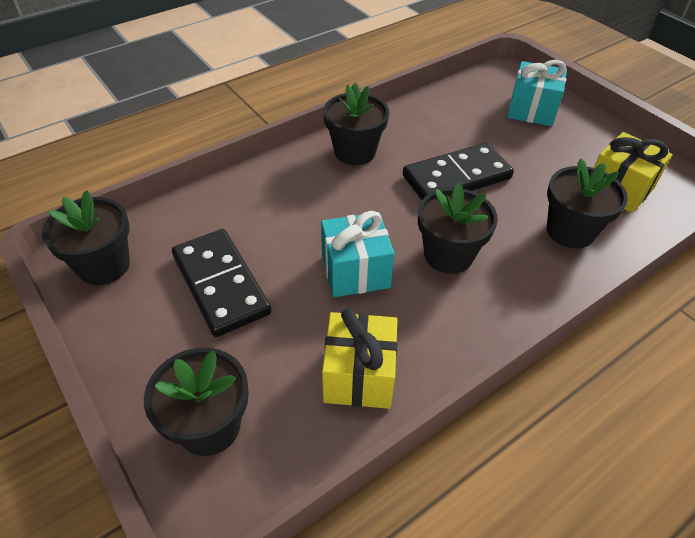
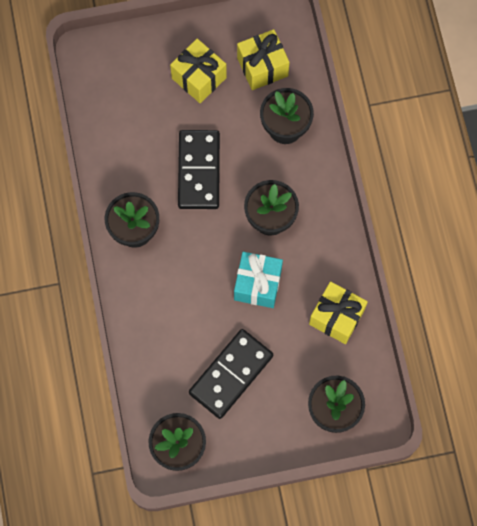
camera: 65 degrees left, 25 degrees up
(221, 284) = (231, 374): black domino -> black domino turned 45 degrees counterclockwise
(531, 110) = (147, 66): turquoise gift -> none
(556, 146) = (199, 78): none -> yellow gift

